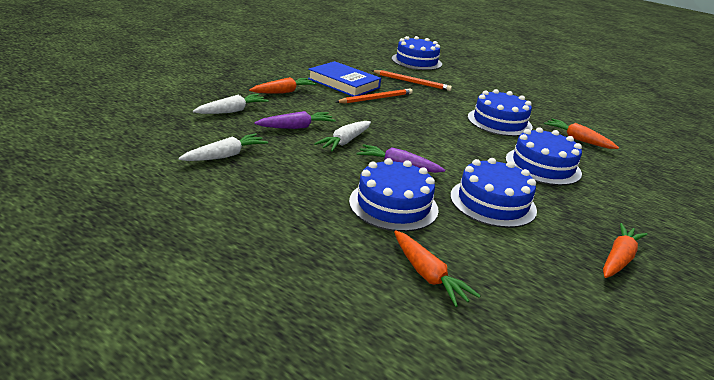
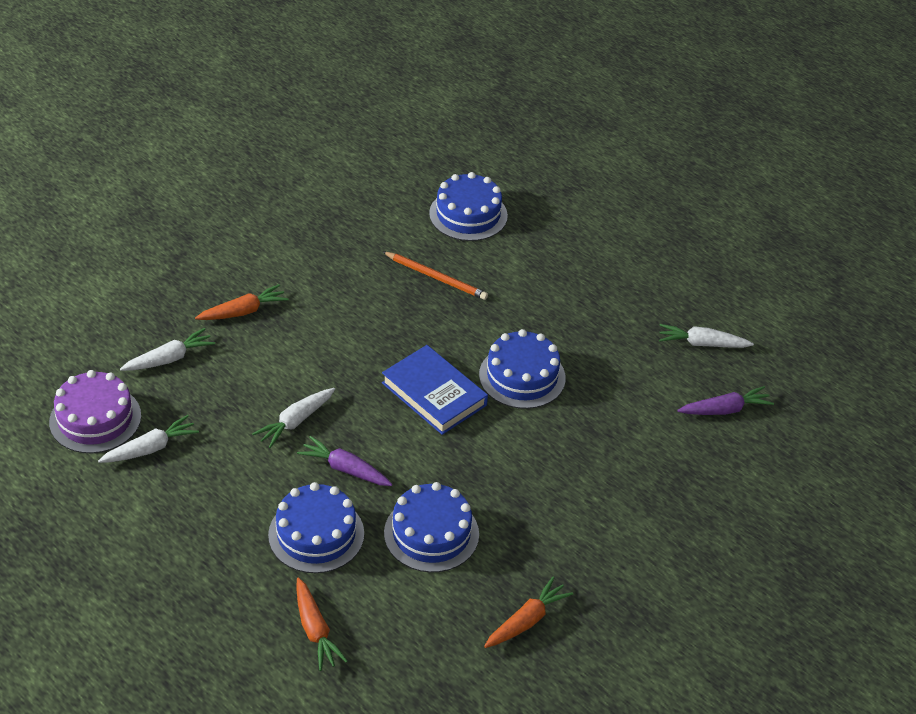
camera: 10 degrees right, 15 degrees up
(173, 140) = (95, 419): none -> purple cake
(296, 127) = (243, 392): purple carrot -> purple carrot (725, 409)
(343, 83) = (333, 285): blue book -> blue book (434, 394)
(376, 98) = (367, 323): orange pencil -> none
(543, 166) = (530, 470): blue cake -> none
(577, 139) = (614, 415): orange carrot -> none
(602, 110) = (702, 344): none -> white carrot

